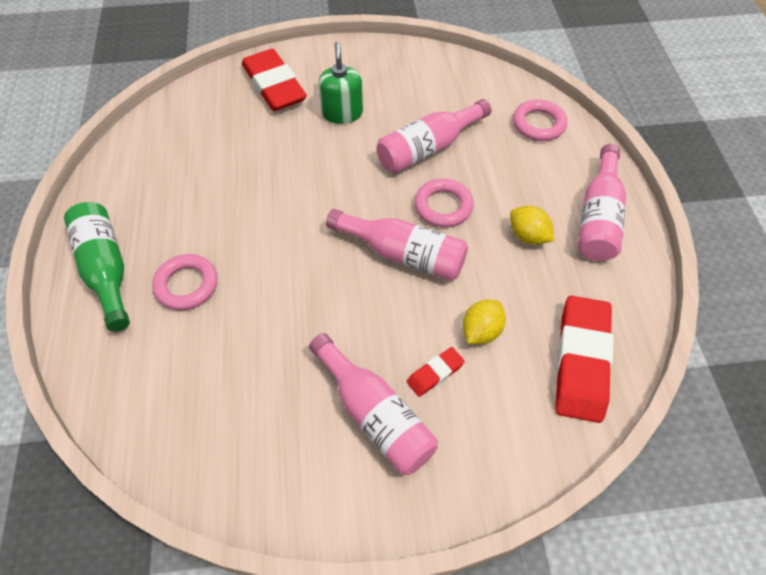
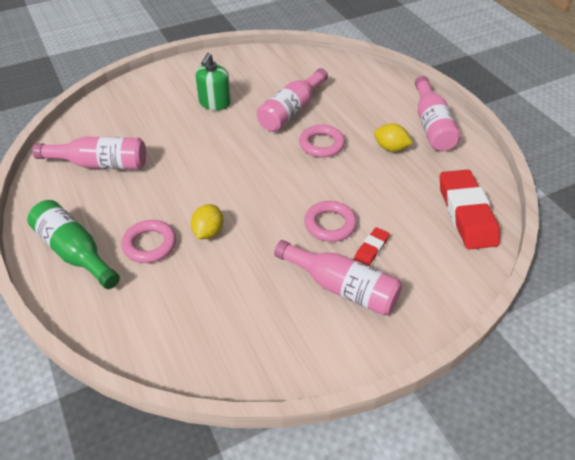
camera: 20 degrees left, 10 degrees down
(274, 86) = (151, 97): red eraser -> none
(342, 113) = (215, 103): green soap dispenser -> green soap dispenser turned 135 degrees counterclockwise
(403, 254) = (308, 181): pink bottle -> pink bottle (100, 164)
(481, 331) = (389, 214): yellow lemon -> yellow lemon (208, 232)
(538, 124) = (362, 79): pink ring -> pink ring (330, 224)

